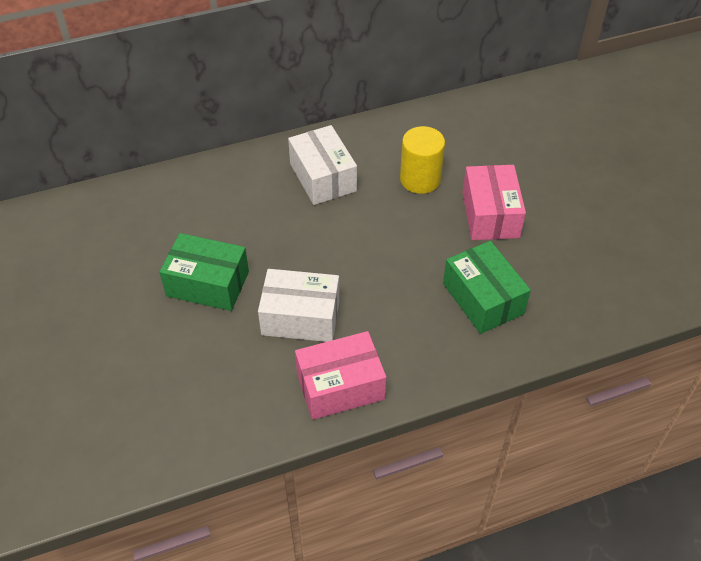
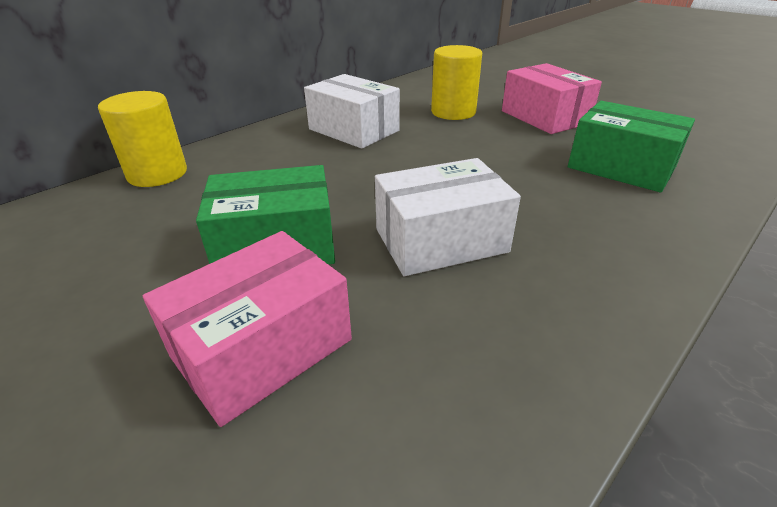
camera: 25 degrees left, 15 degrees down
(165, 185) = (157, 174): none -> yellow cylinder
(340, 386) = (578, 297): pink box -> pink box (262, 348)

